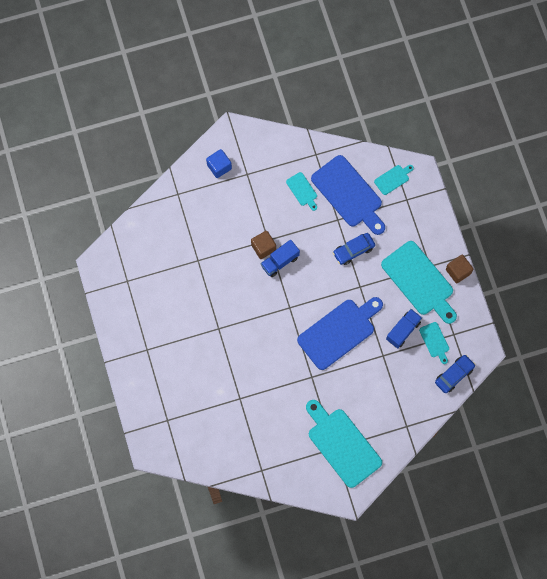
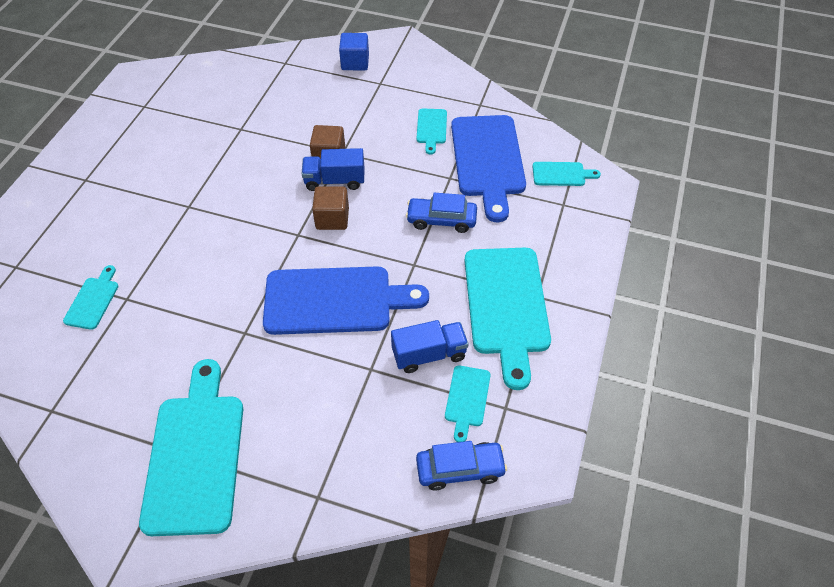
camera: 35 degrees right, 20 degrees down
(225, 410) = (93, 300): none -> turquoise cutting board
(458, 271) = (576, 327): brown cube -> brown cube (332, 218)

